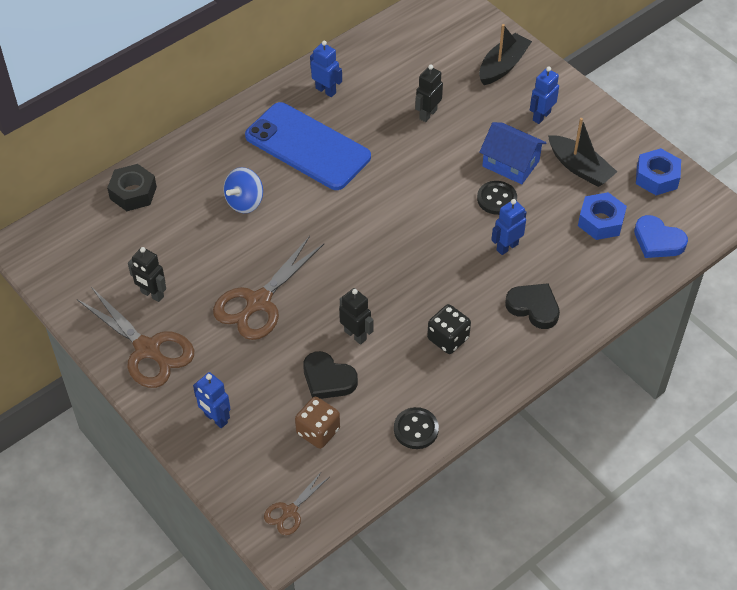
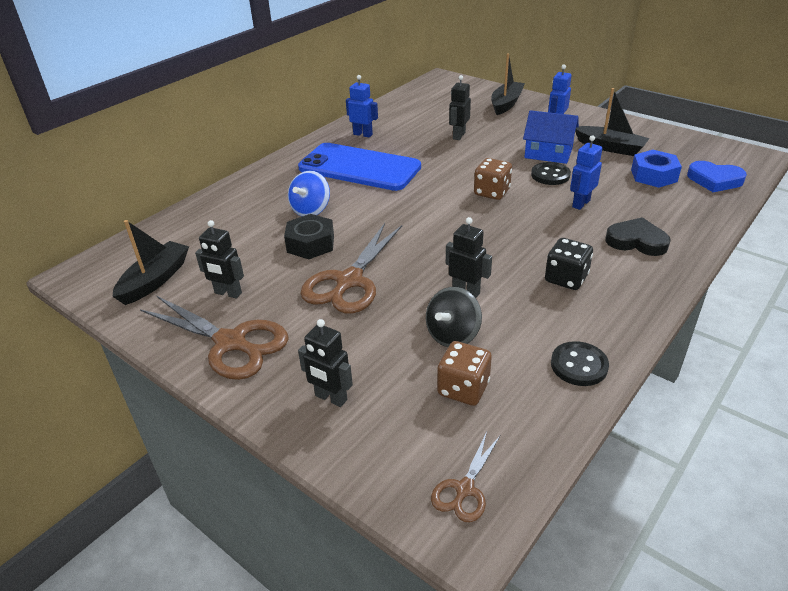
camera: 10 degrees left, 15 degrees down
(91, 266) = (155, 280): none -> black boat
(133, 193) = (195, 220): black nut -> black nut (310, 244)
(215, 419) = (331, 398): blue robot -> black robot
(328, 379) = (453, 335): black heart -> black spinning top
(427, 212) = (492, 192): none -> brown dice
(656, 177) = (679, 144): blue nut -> none

